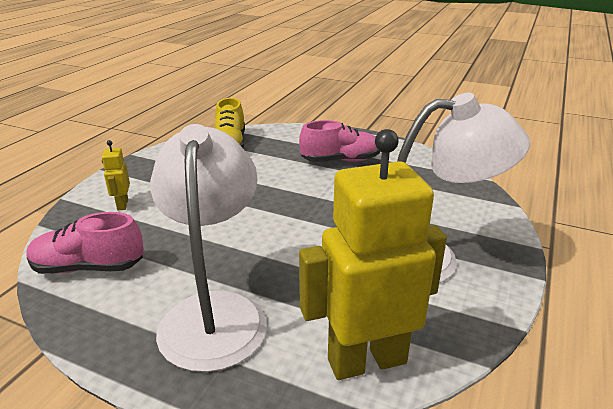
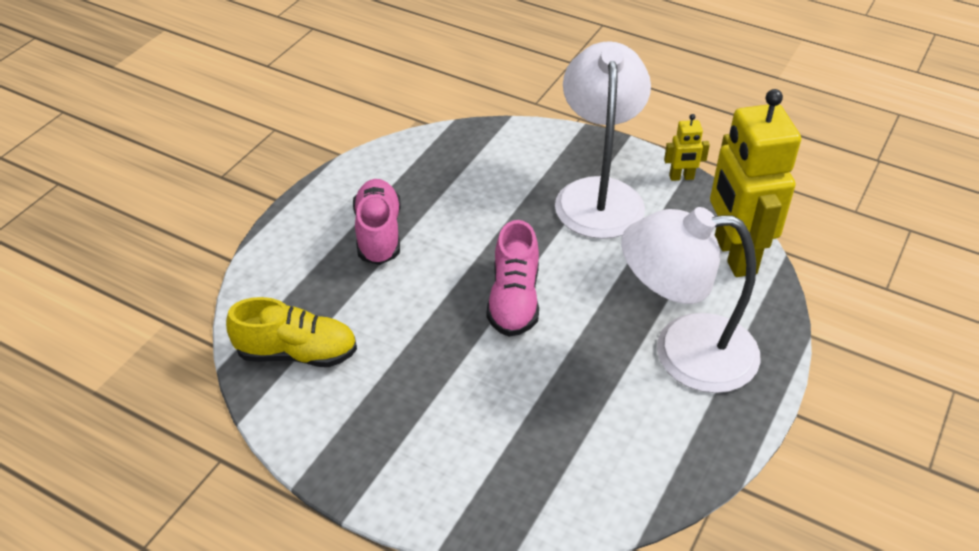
camera: 85 degrees left, 15 degrees up
(88, 267) = (612, 474): pink shoe -> pink shoe (514, 300)
(122, 205) = (467, 466): yellow robot -> yellow robot (681, 177)

